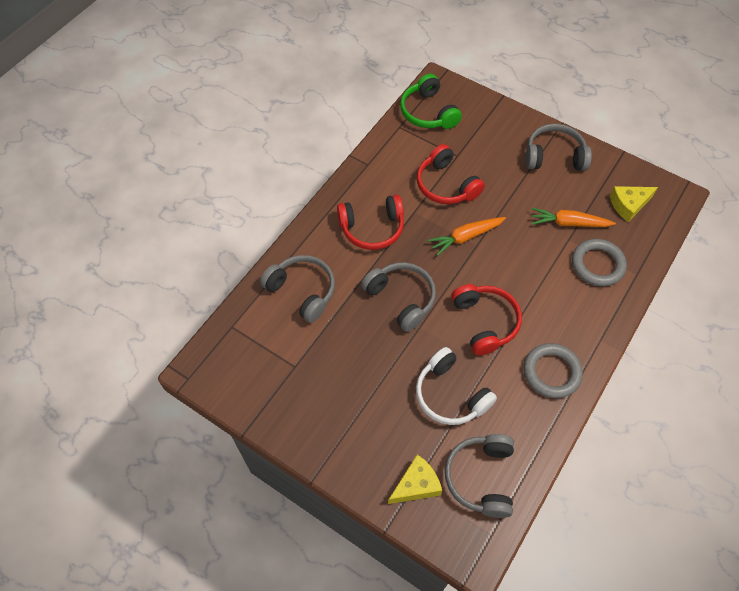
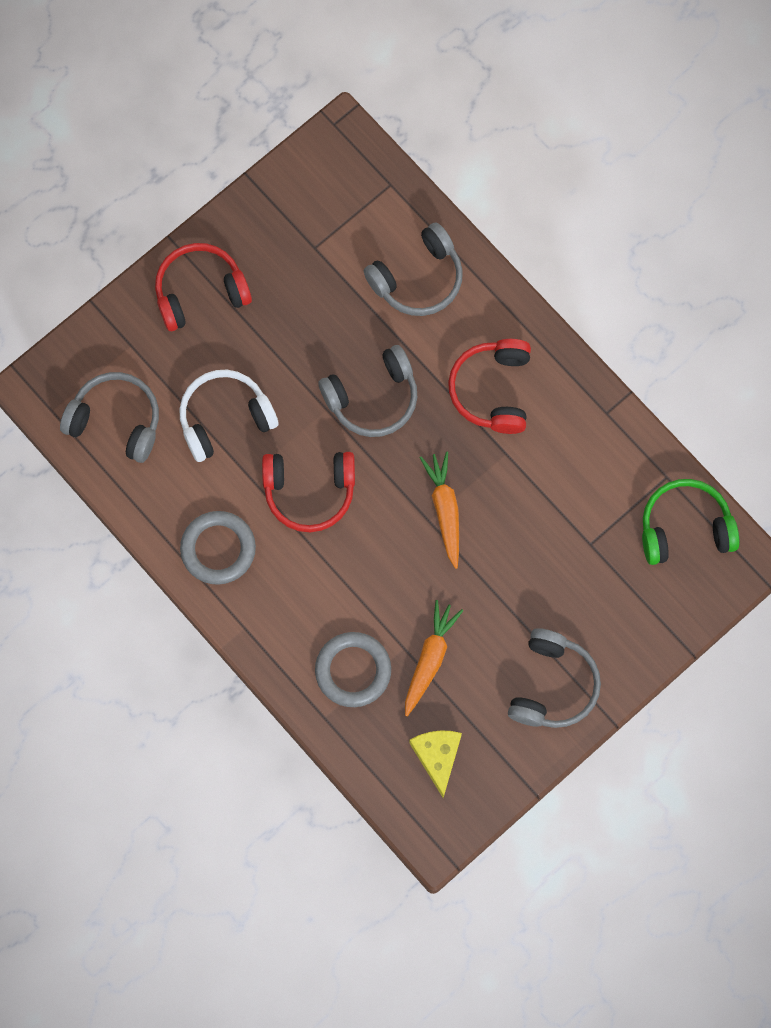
camera: 105 degrees right, 15 degrees up
(416, 485) = (129, 347): yellow cheese -> none
(446, 185) = (540, 511): red headphones -> red headphones (200, 291)

